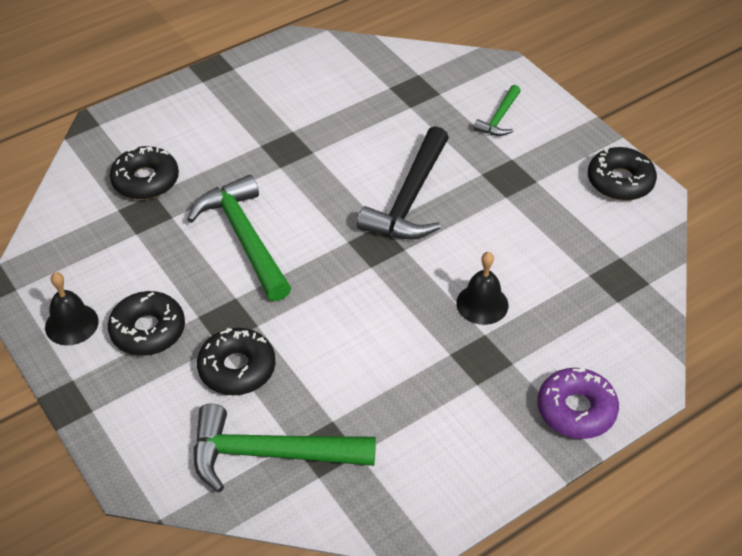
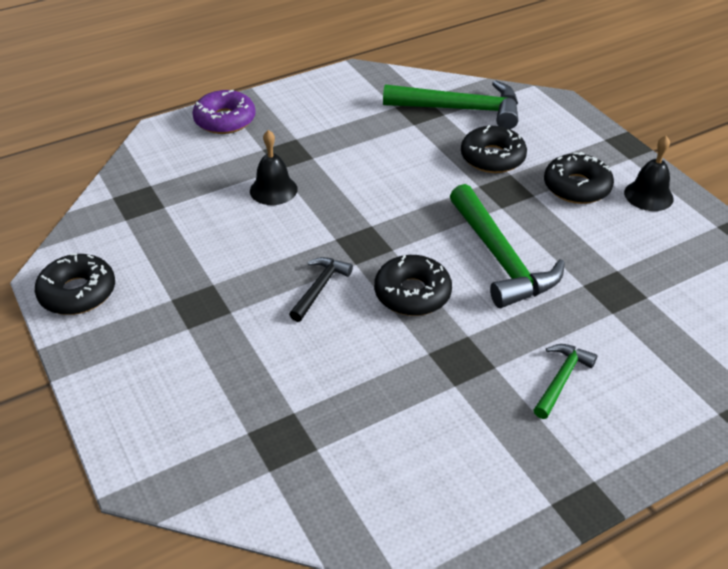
camera: 175 degrees left, 5 degrees down
(146, 180) = (627, 328): black donut -> black donut (412, 293)
(410, 199) = (319, 288): black hammer -> black hammer, size x0.52
(499, 118) = (180, 385): green hammer -> green hammer (561, 379)

